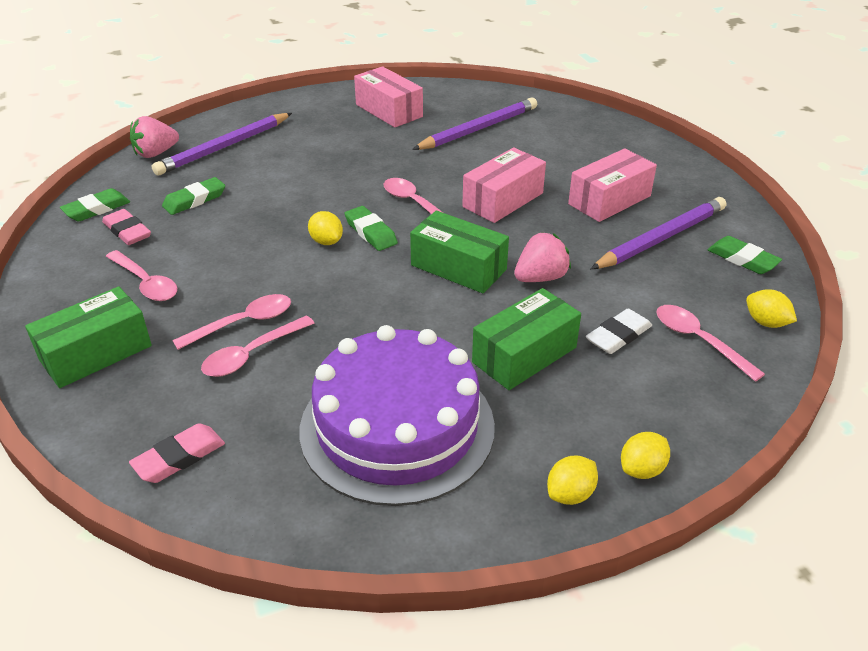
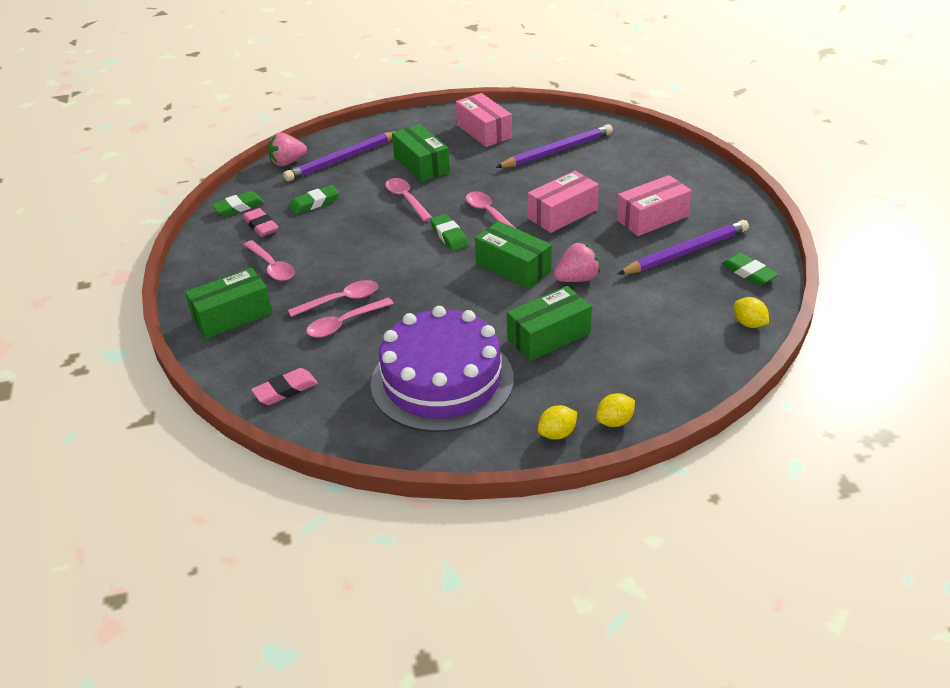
camera: 10 degrees right, 0 degrees up
(321, 150) = (421, 165): none -> green box
(326, 241) = (413, 241): yellow lemon -> none
(618, 335) = (626, 326): white eraser -> none
(699, 341) = (689, 334): pink spoon -> pink spoon (406, 199)

